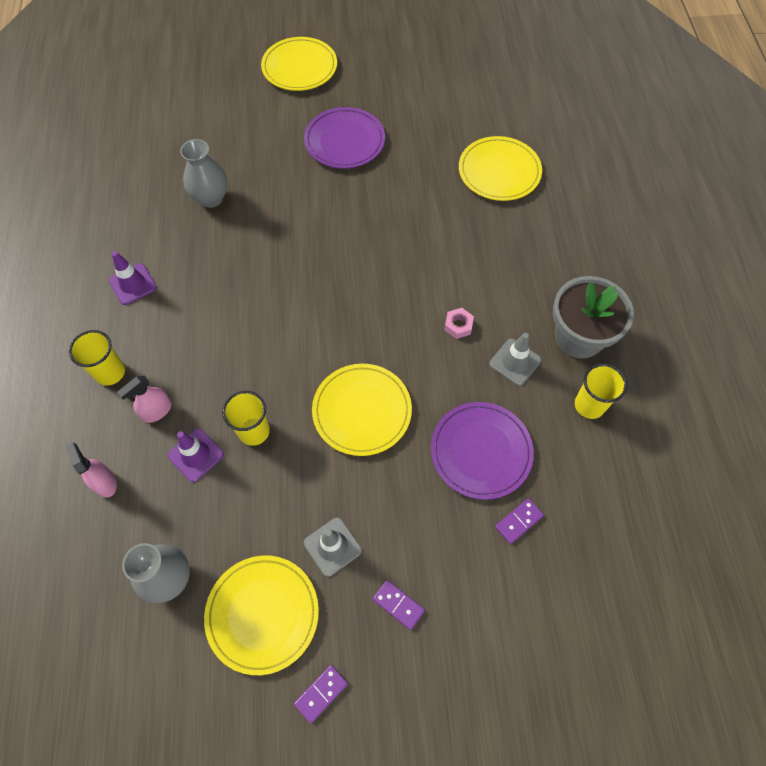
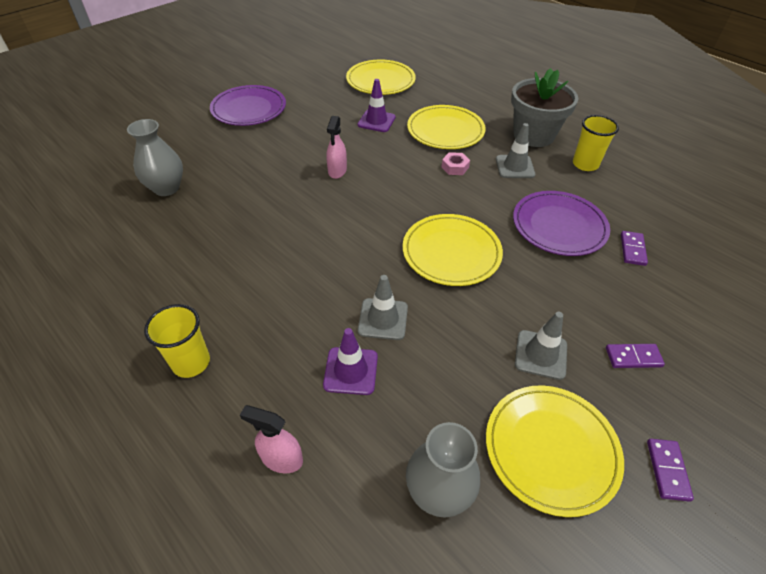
camera: 40 degrees left, 15 degrees down
(133, 284) = (146, 282): purple traffic cone -> purple traffic cone (376, 121)
(157, 411) = (274, 362): pink spray bottle -> pink spray bottle (337, 171)
(254, 431) = (383, 319): yellow cup -> grey traffic cone
(299, 67) = (164, 85): yellow plate -> yellow plate (445, 130)

